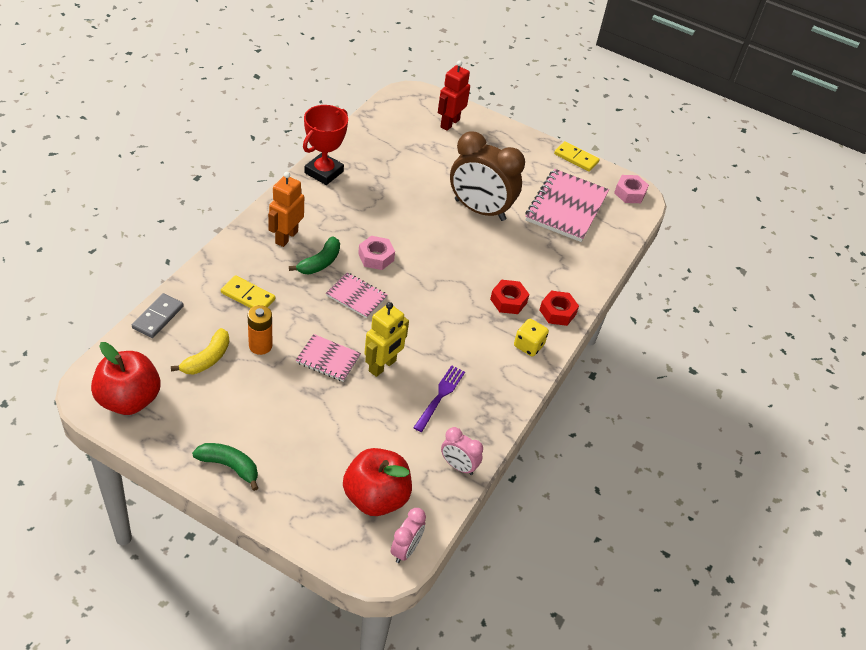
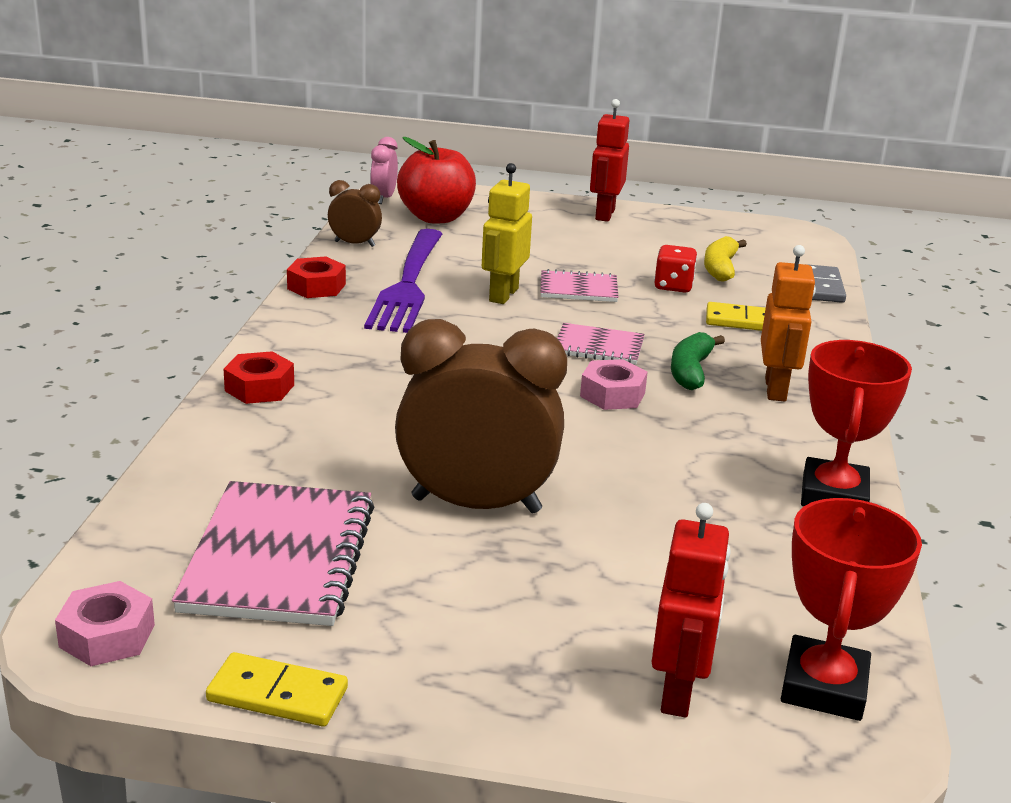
camera: 165 degrees right, 20 degrees down
(129, 400) = (758, 234): red apple -> none
(229, 466) = (604, 214): green banana -> red robot
(260, 346) = (673, 286): orange battery -> red dice
(402, 111) = (823, 687): none -> red trophy
(440, 396) = (408, 284): purple fork -> purple fork, size x1.90
(458, 466) = (354, 244): pink clock -> brown clock
(508, 301) = (353, 385): red nut -> red nut (316, 286)
(528, 346) = (299, 344): yellow dice -> none

